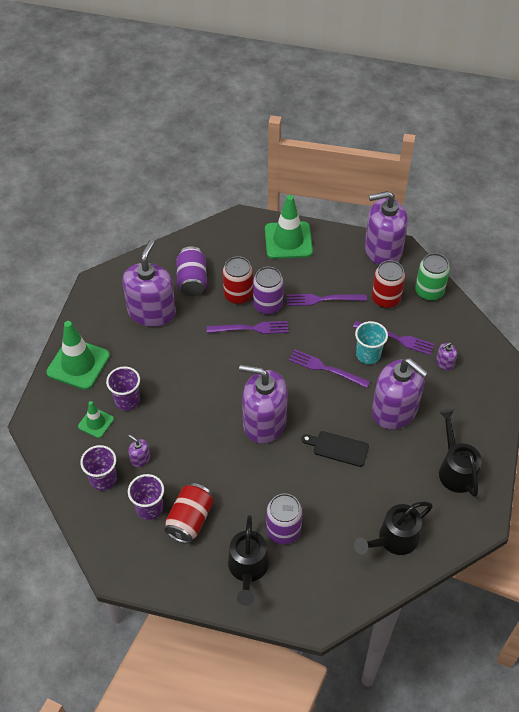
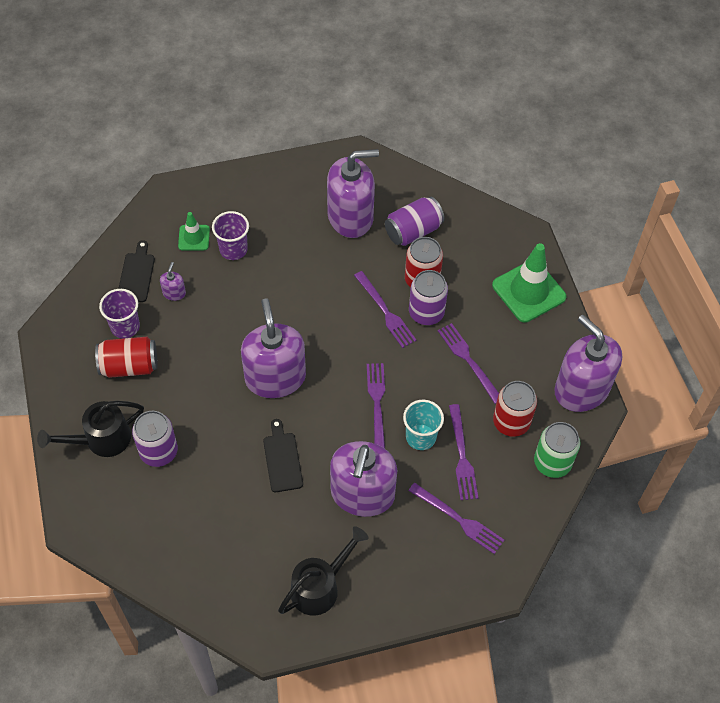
camera: 60 degrees right, 5 degrees up
(78, 364) = (251, 190): green traffic cone -> none
(103, 479) = (136, 275): purple cup -> black cutting board
(393, 540) = (199, 558): black watering can -> none
(444, 363) = (458, 519): purple soap dispenser -> purple fork

